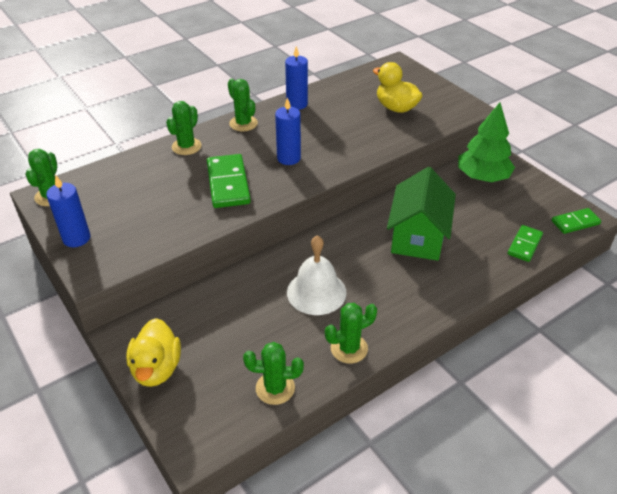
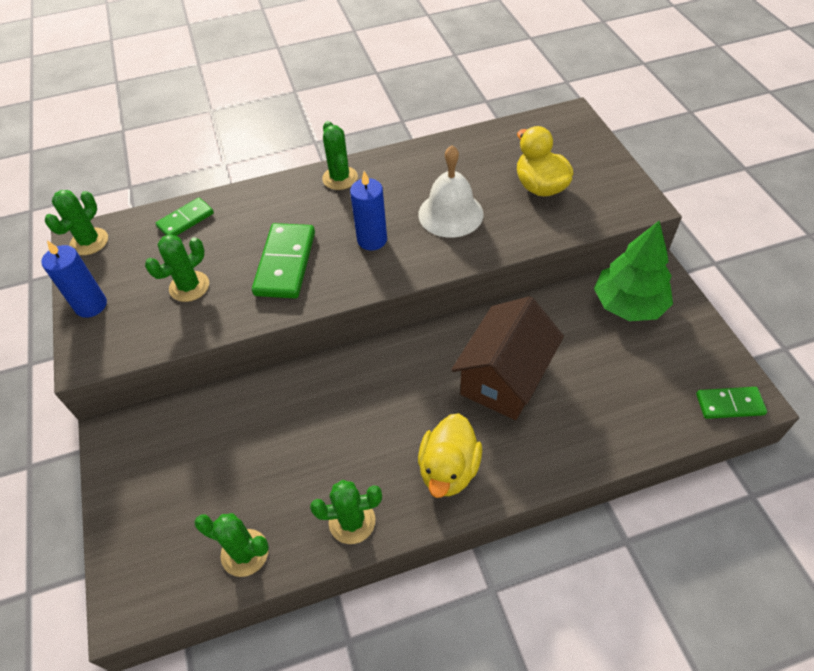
camera: 20 degrees right, 10 degrees up
(157, 368) = (129, 488): yellow duck -> yellow duck (448, 469)
(186, 146) = (261, 200): green cactus -> green cactus (189, 286)
(297, 104) = (416, 160): blue candle -> none
(316, 292) = (346, 429): white bell -> white bell (450, 214)
(418, 236) = (504, 378): green house -> brown house
(524, 245) = (642, 423): green domino -> green domino (186, 220)

